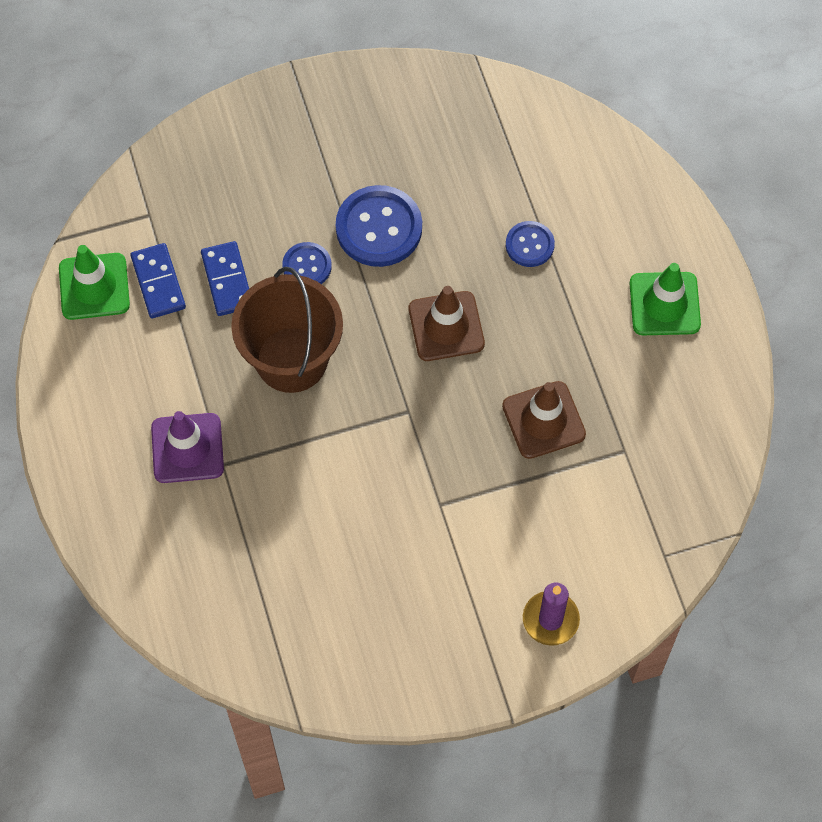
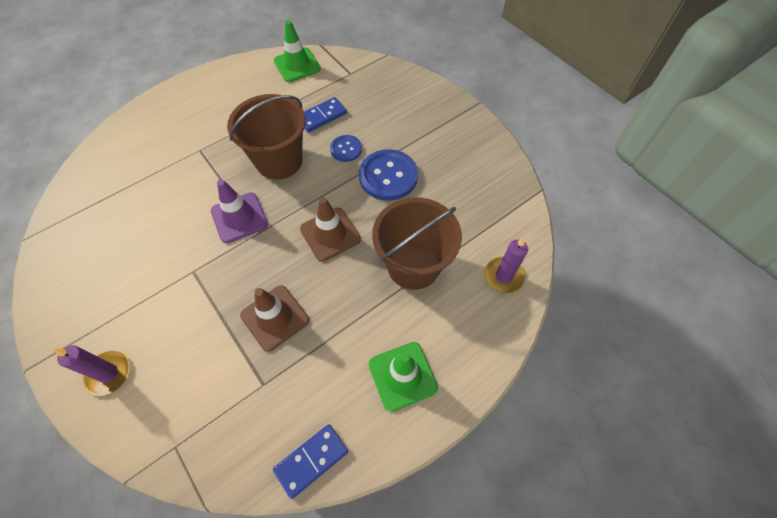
camera: 70 degrees right, 5 degrees down
(158, 282) = (309, 88): blue domino -> blue domino (311, 460)
(187, 448) = (206, 131): purple traffic cone -> purple traffic cone (239, 217)
(529, 245) = (413, 265): blue button -> brown bucket
(581, 153) = (503, 276): none -> purple candle

